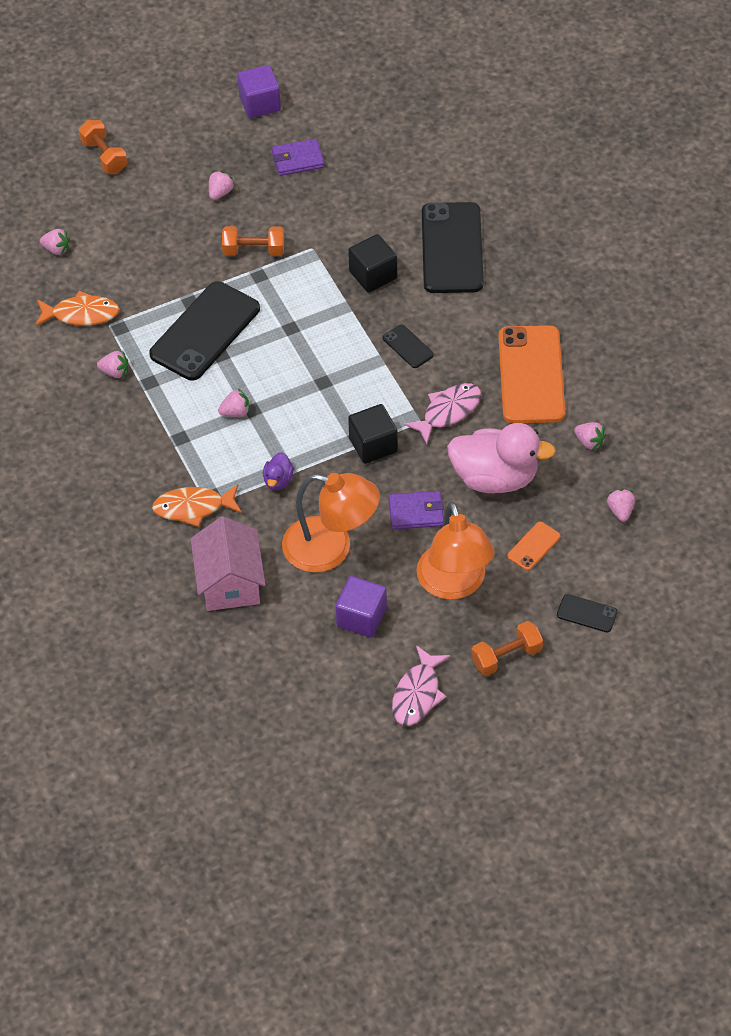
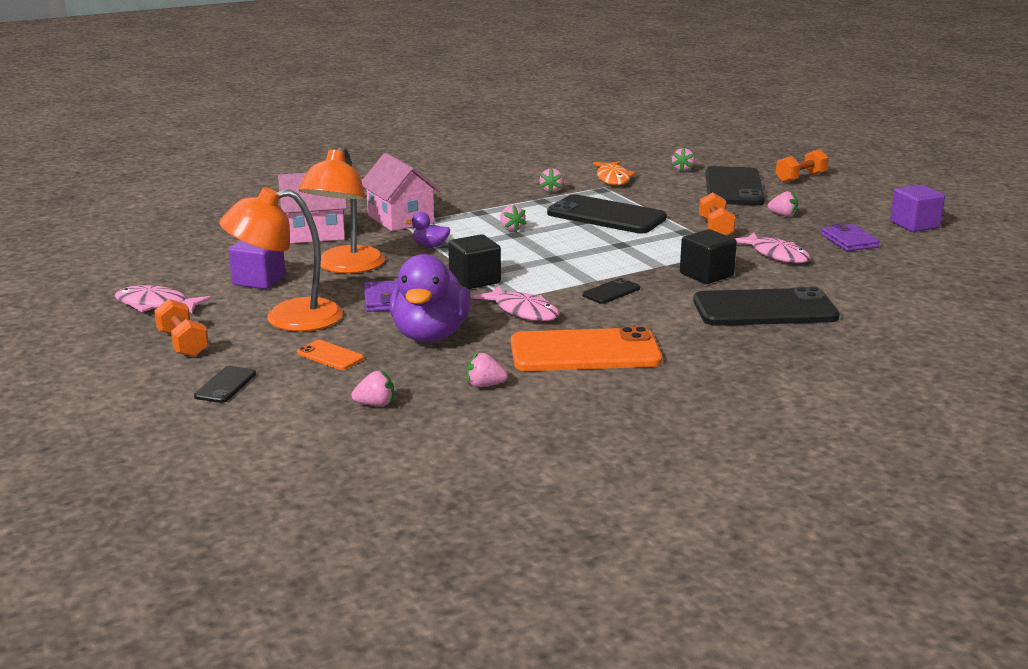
camera: 85 degrees right, 30 degrees down
(127, 216) = (734, 187): none -> black phone
(193, 508) = (400, 219): orange fish -> pink house
(328, 218) = (776, 255): none -> pink fish
(495, 478) = (430, 335): pink duck -> purple duck
(589, 442) = (484, 385): pink strawberry -> pink strawberry turned 60 degrees clockwise

